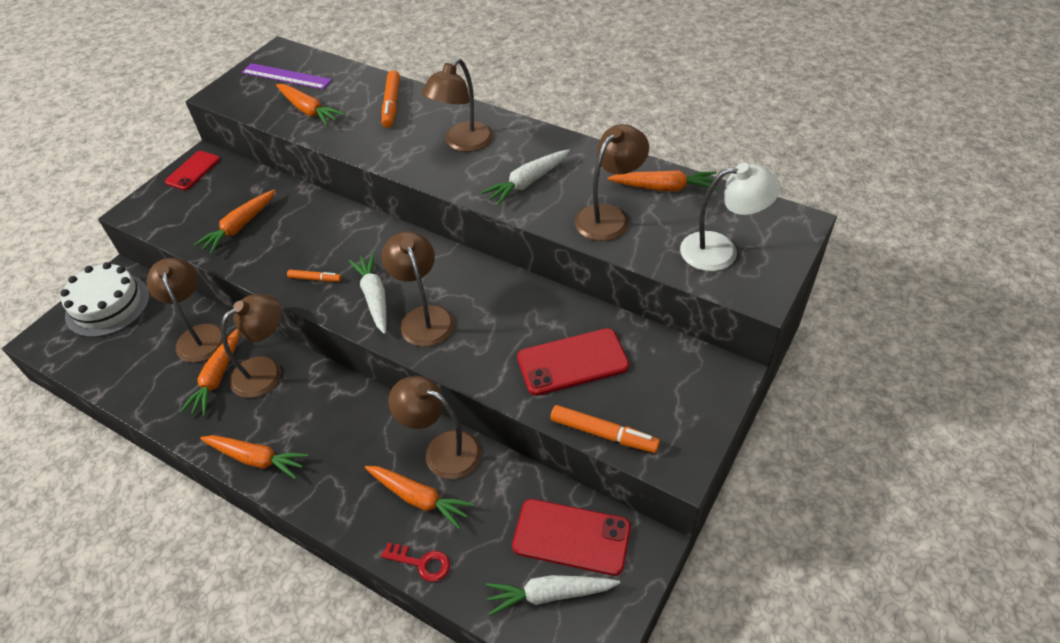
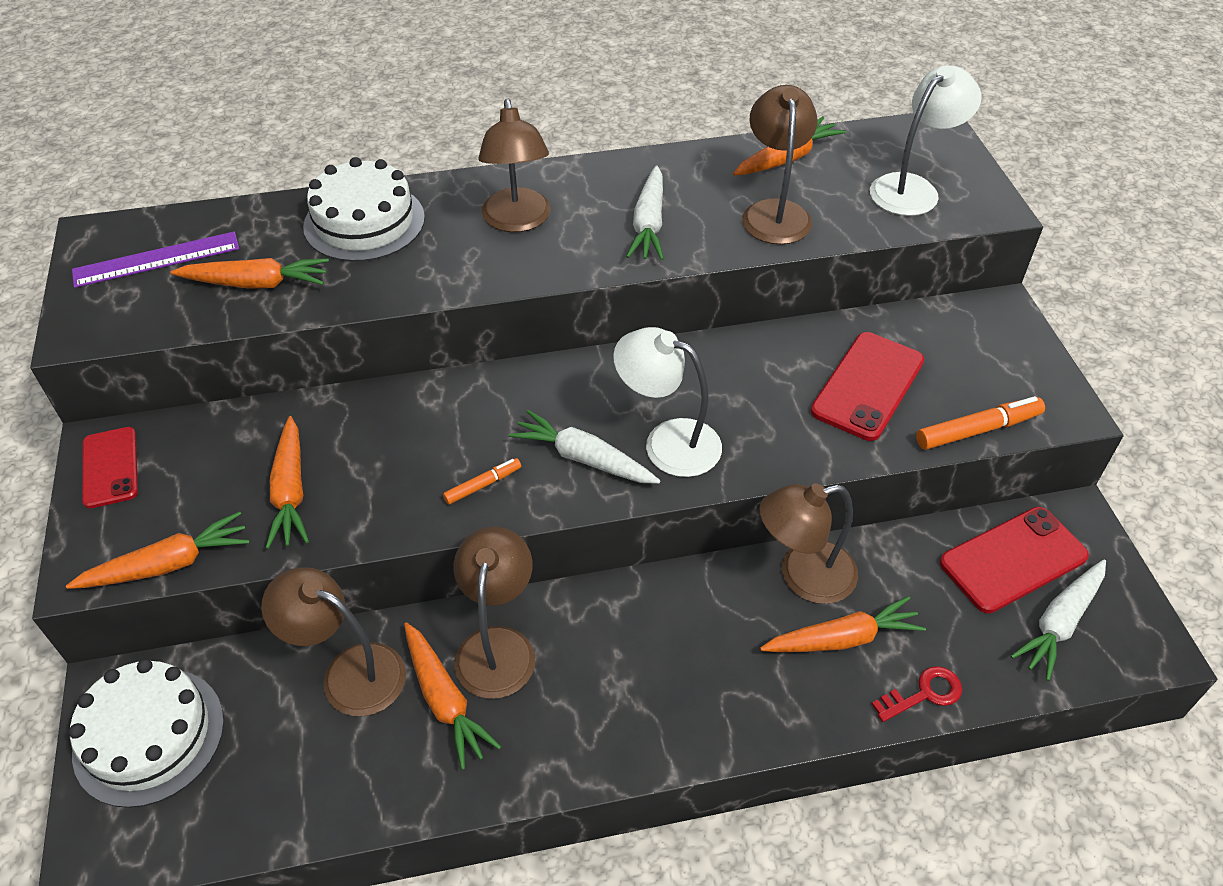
camera: 45 degrees left, 0 degrees up
(256, 459) = (620, 744): orange carrot -> orange carrot (168, 564)
(392, 104) = (364, 222): orange marker -> white cake
(424, 317) = (667, 442): brown lamp -> white lamp

